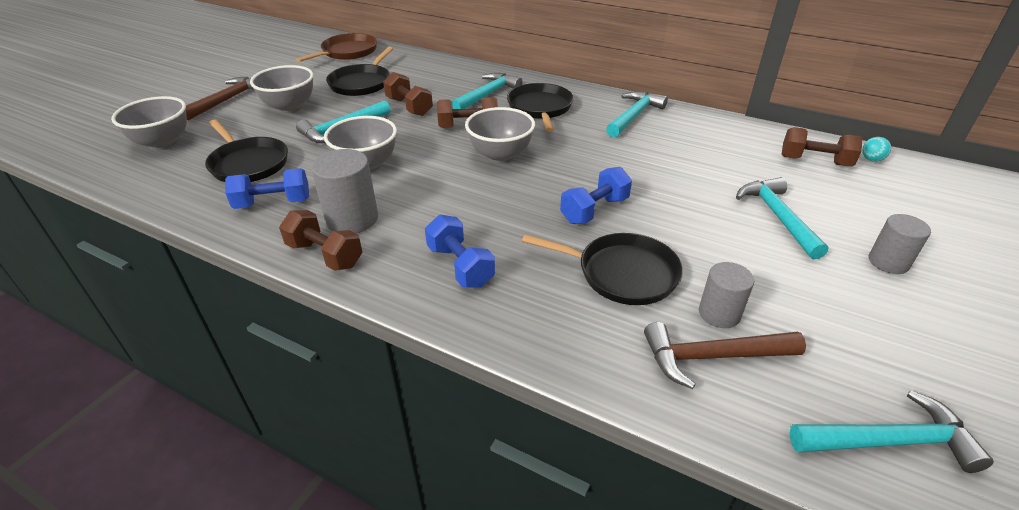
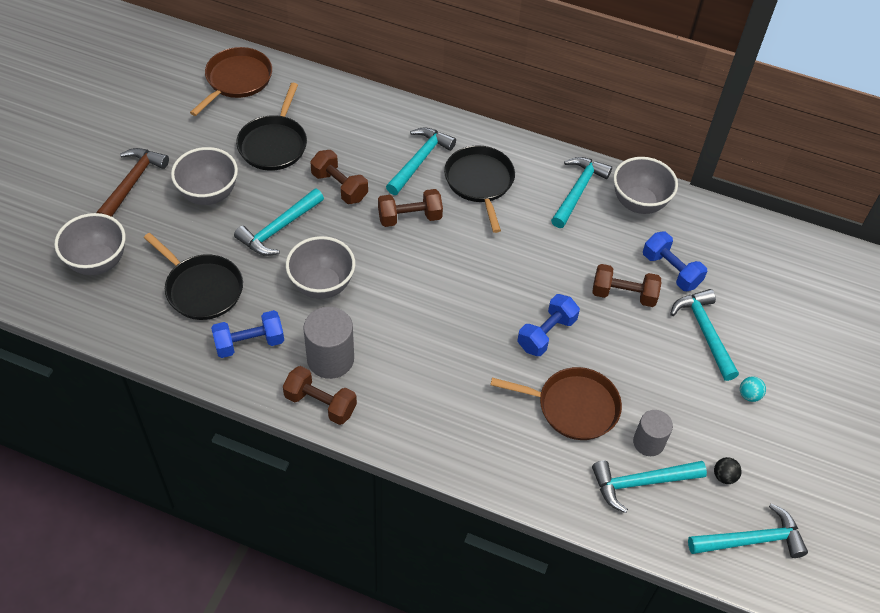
camera: 10 degrees left, 15 degrees up
(460, 266) = (439, 408): blue dumbbell -> blue dumbbell (671, 270)
(500, 156) = (450, 263): grey bowl -> grey bowl (639, 203)
(622, 273) = (573, 407): black pan -> brown pan
(711, 357) = (640, 483): brown hammer -> turquoise hammer
(815, 161) = (747, 254): brown dumbbell -> brown dumbbell (623, 294)
(829, 357) = (724, 476): none -> black ball
(871, 159) = (799, 249): turquoise ball -> turquoise ball (749, 395)
(888, 262) = (786, 379): grey cylinder -> none

